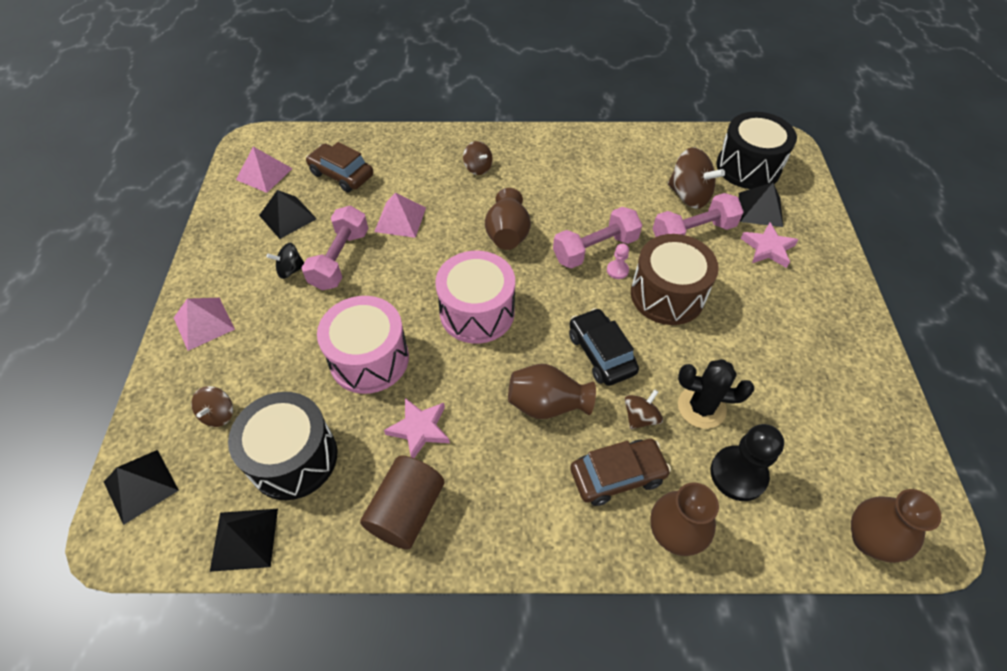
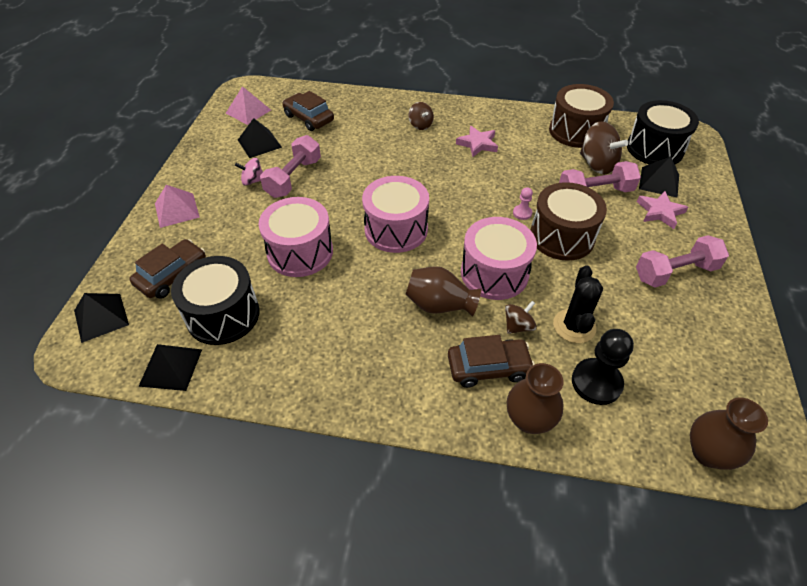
camera: 10 degrees right, 5 degrees down
(218, 414) = (172, 275): brown spinning top -> brown car
(290, 270) = (252, 181): black spinning top -> pink spinning top
(400, 219) = (348, 155): pink pyramid -> none
(406, 511) = (304, 367): brown cylinder -> none
(419, 429) = (329, 308): pink star -> pink star (477, 144)
(507, 234) = (434, 176): brown vase -> none
(595, 249) = (506, 195): pink dumbbell -> pink dumbbell (675, 272)
(601, 353) = (494, 273): black car -> pink drum
(657, 155) = (576, 131): none -> brown drum
(701, 407) = (574, 326): black cactus -> black cactus turned 75 degrees clockwise

